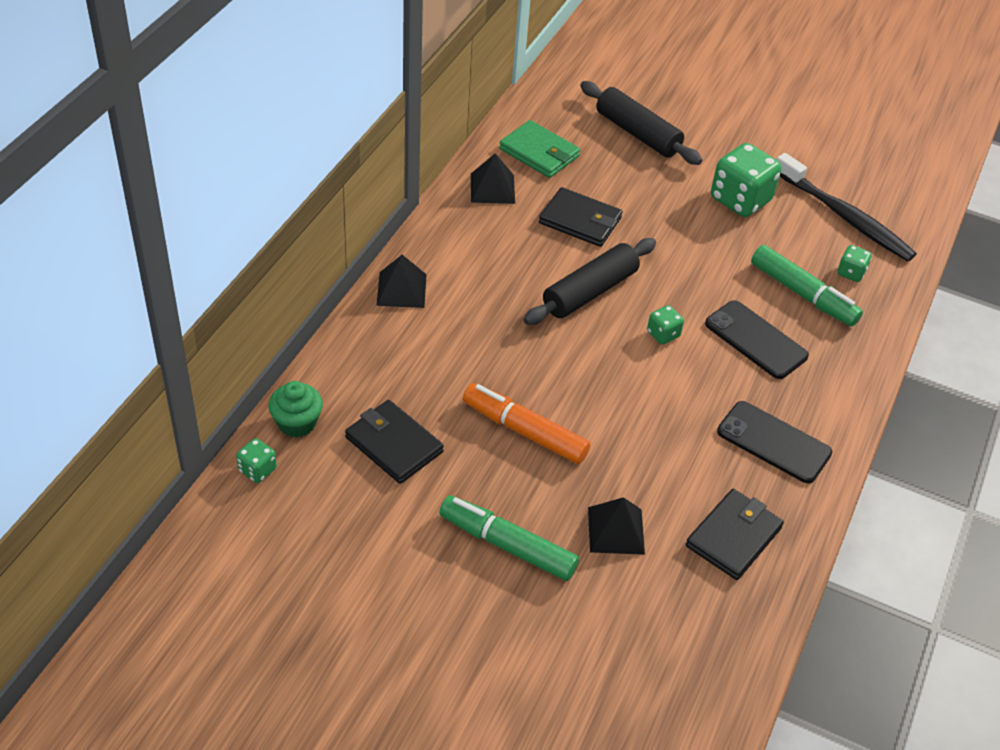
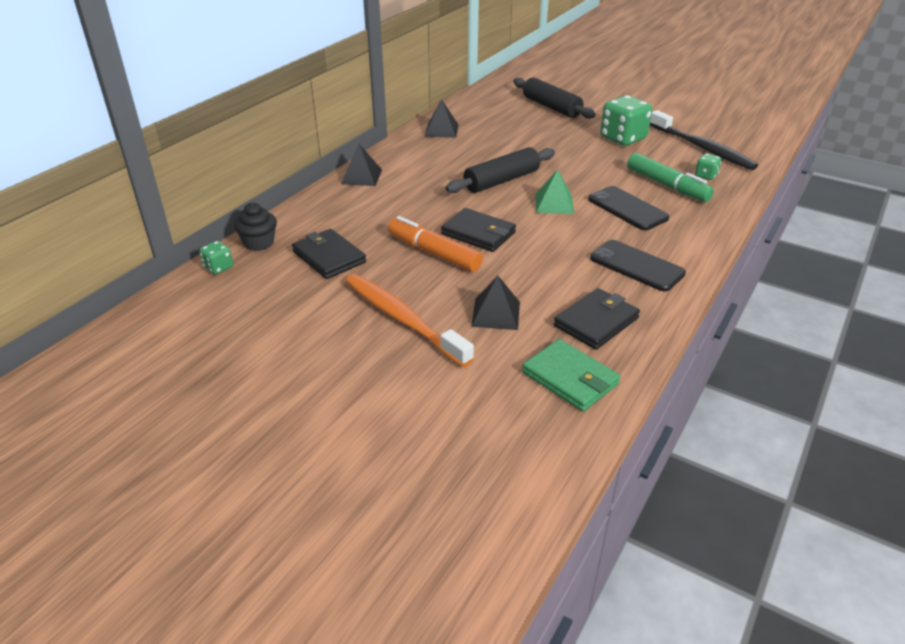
camera: 10 degrees right, 10 degrees down
(297, 423) = (259, 243): green cupcake -> black cupcake
(507, 545) = (402, 319): green marker -> orange toothbrush
(539, 153) = (479, 115): green wallet -> green wallet (570, 378)
(580, 221) = (501, 146): black wallet -> black wallet (478, 233)
(663, 334) = (554, 204): green dice -> green pyramid

